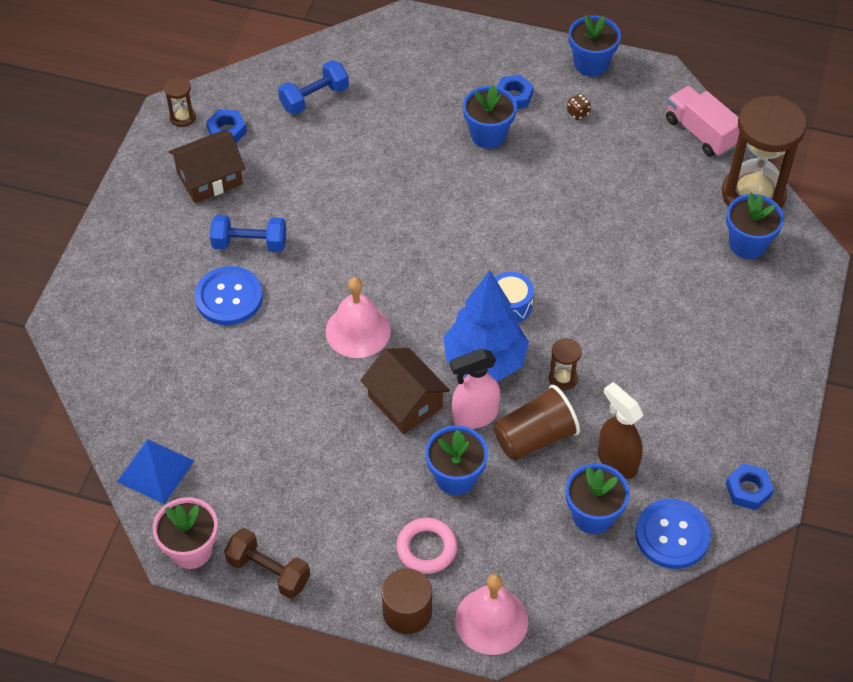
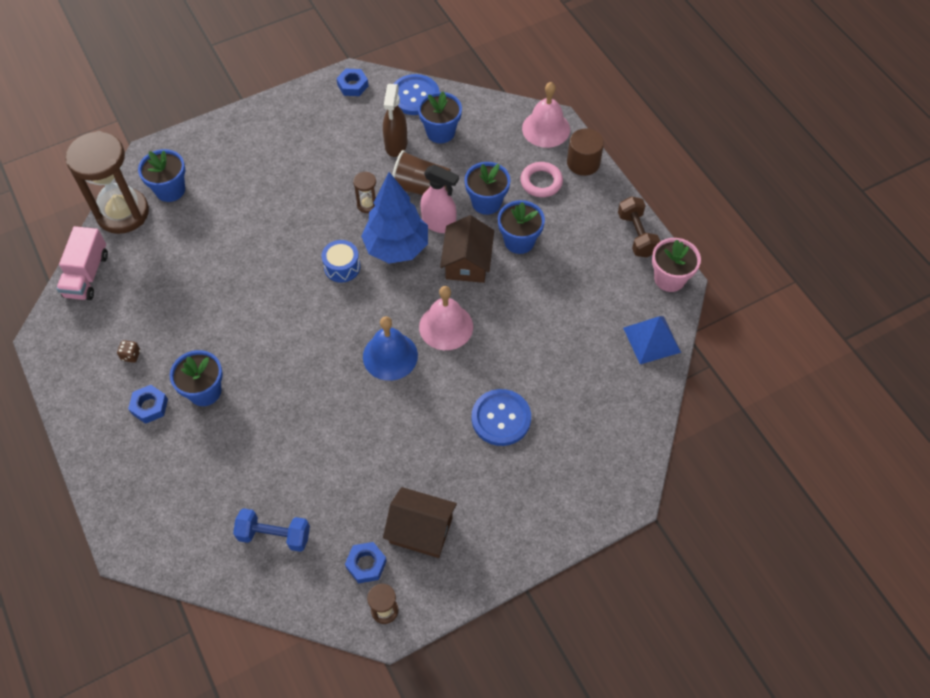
camera: 135 degrees left, 5 degrees up
(250, 244) = (448, 448): blue dumbbell -> none
(377, 270) = (390, 356): none -> blue bell
(591, 64) = (69, 385): blue flower pot -> blue flower pot (519, 241)

